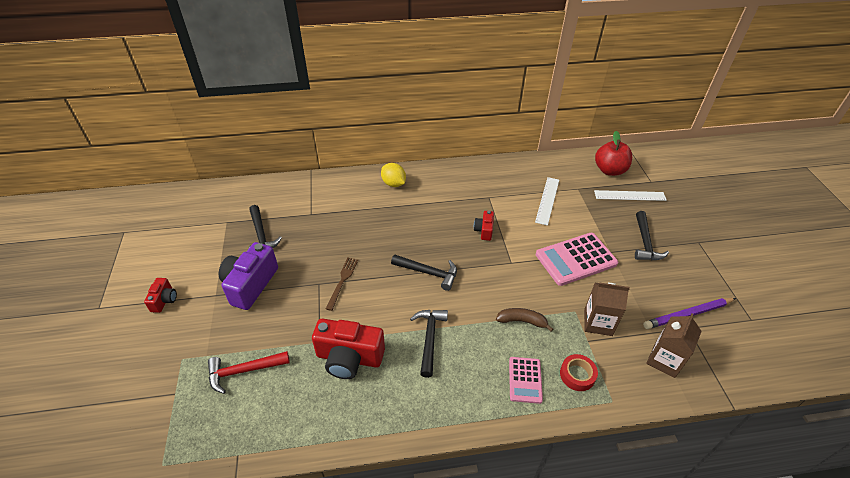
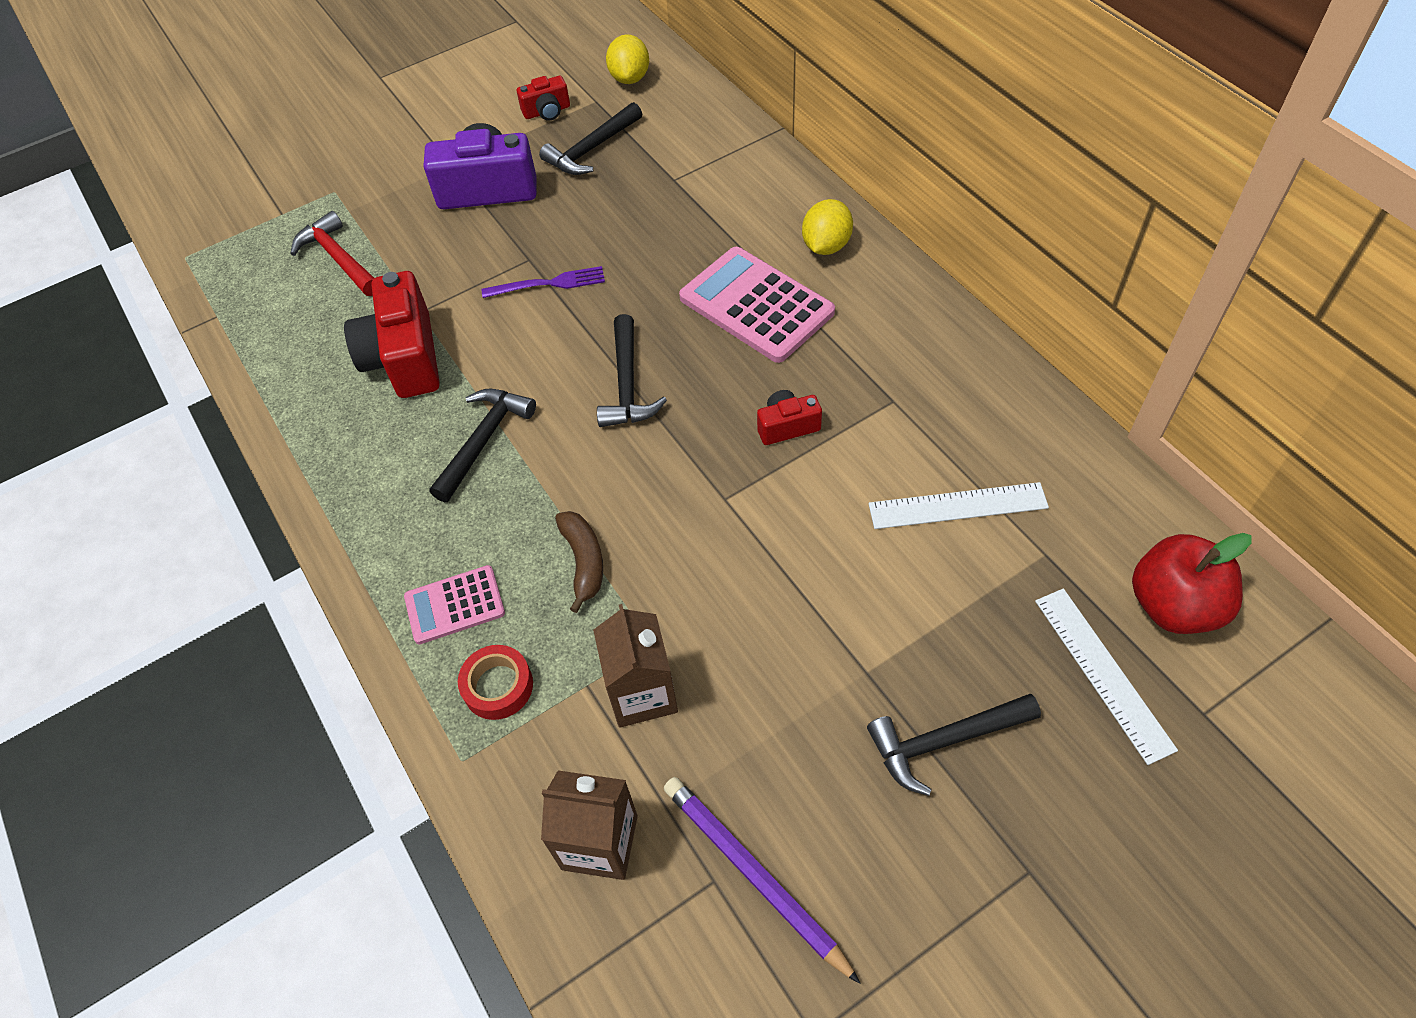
camera: 70 degrees right, 10 degrees up
(164, 300) = (419, 124): red camera -> red camera (547, 111)
(223, 204) = (630, 78): none -> yellow lemon
(342, 280) = (550, 283): brown fork -> purple fork
(429, 339) = (483, 441): black hammer -> black hammer turned 45 degrees counterclockwise
(576, 259) = (801, 609): pink calculator -> pink calculator (756, 305)

